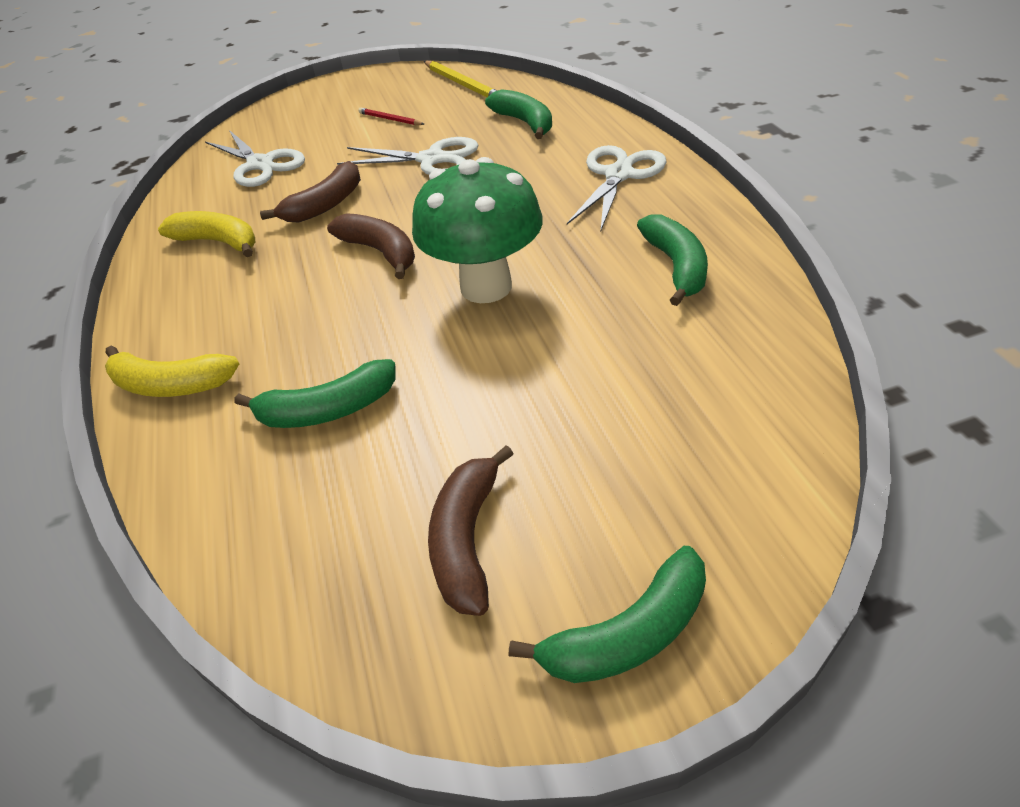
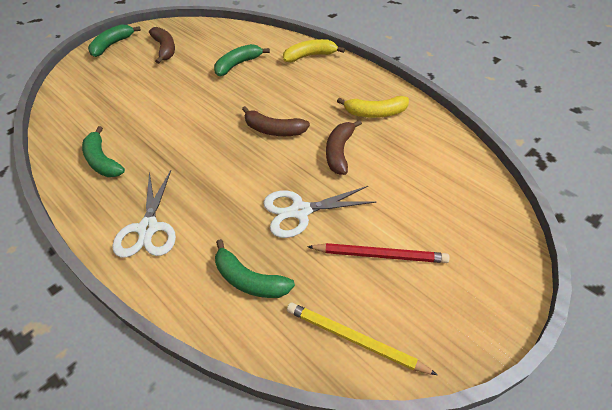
camera: 150 degrees right, 5 degrees up
(260, 164) = (429, 174): white scissors -> none
(390, 119) = (380, 255): red pencil -> red pencil, size x1.75
(486, 287) = (202, 125): green mushroom -> none

